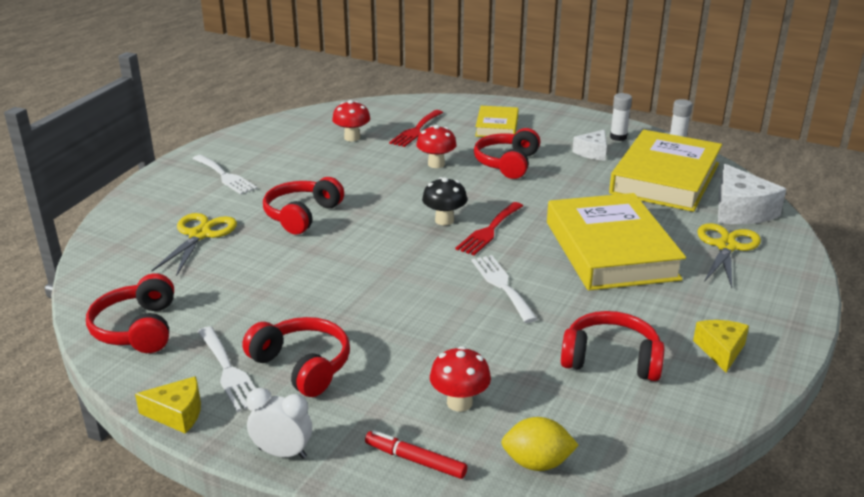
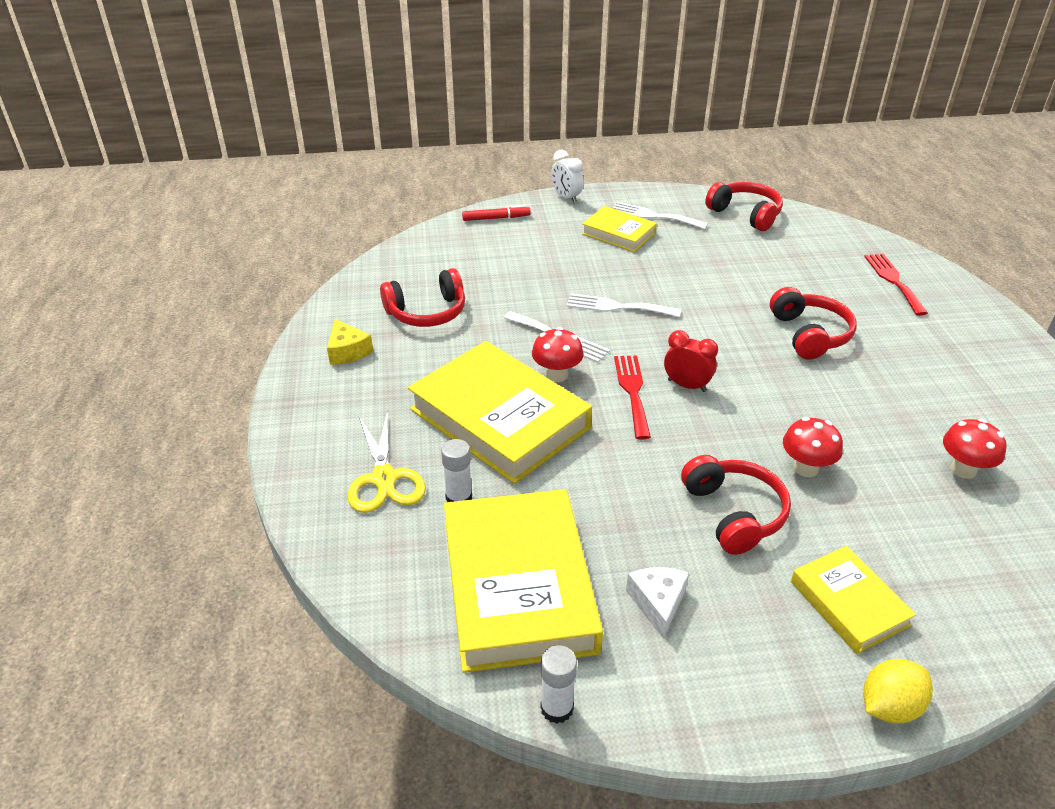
camera: 145 degrees right, 10 degrees up
(177, 414) = (644, 191): yellow cheese -> none
(200, 234) = (844, 283): yellow scissors -> none
(225, 176) = (954, 346): white fork -> white fork (617, 307)
(282, 453) = (566, 197): white clock -> white clock turned 75 degrees clockwise
(302, 366) = (618, 233): red headphones -> yellow book
(416, 130) = (926, 529): red fork -> red fork (893, 281)
(444, 220) = (686, 385): black mushroom -> red clock
(459, 403) = (502, 250): red mushroom -> red mushroom (557, 375)
(537, 463) = (430, 240): yellow lemon -> yellow lemon (889, 706)
(618, 137) = (658, 677): white glue stick -> white glue stick (459, 498)
(740, 211) = (389, 557): white cheese -> none

